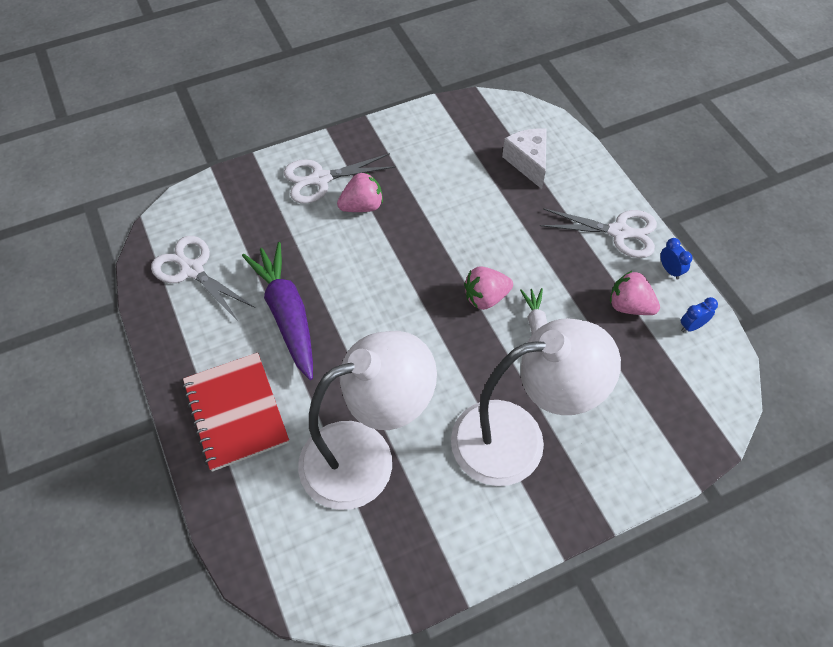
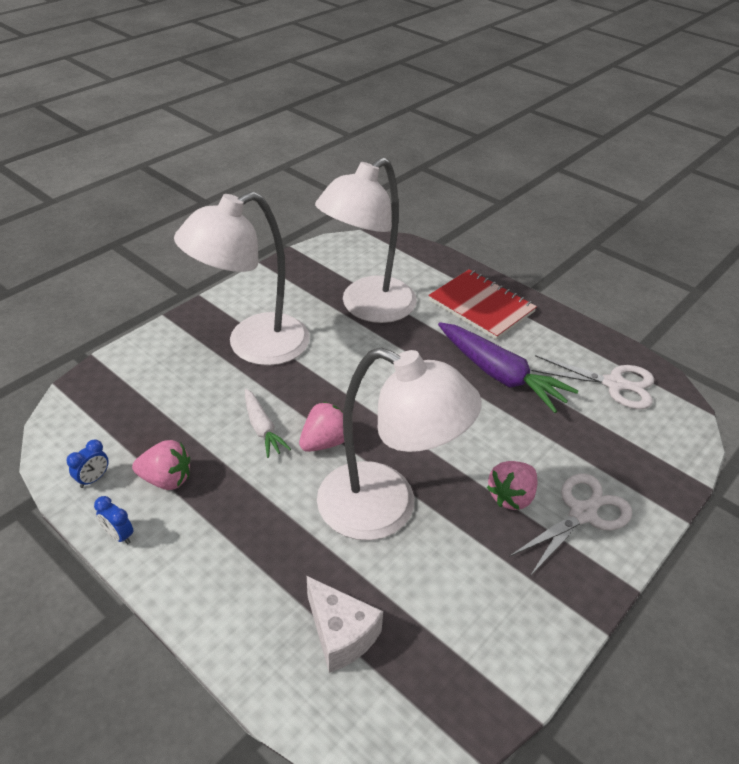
camera: 155 degrees right, 15 degrees down
(461, 227) = (386, 508): none -> white lamp
(619, 232) = (189, 566): white scissors -> none

